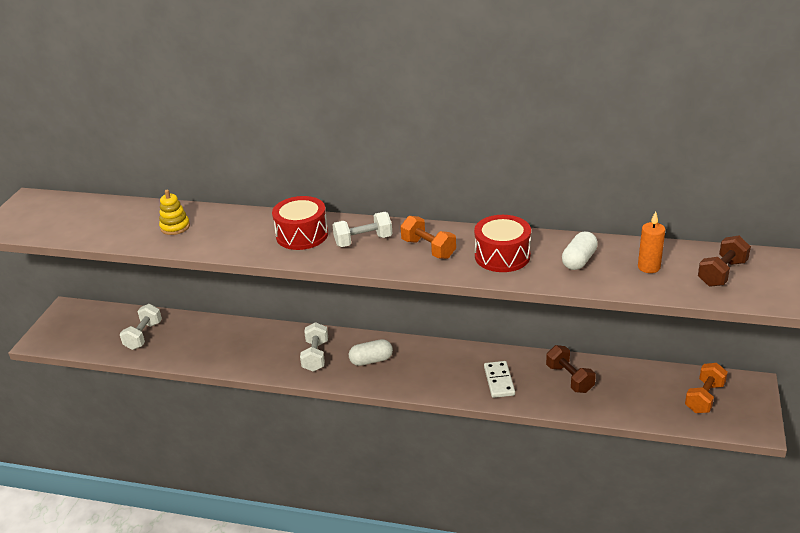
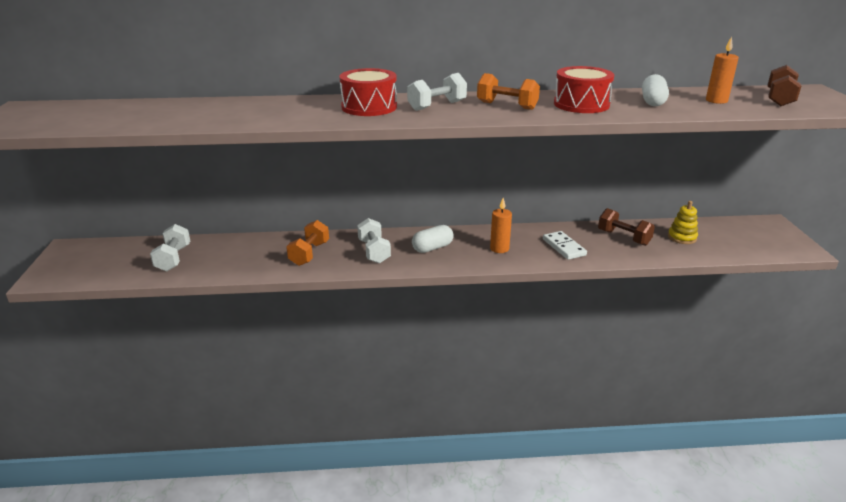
camera: 20 degrees left, 5 degrees down
(175, 227) = (221, 112): yellow stacking toy -> yellow stacking toy (682, 237)
(434, 372) = (499, 248): none -> orange candle
(704, 398) = (744, 236): orange dumbbell -> orange dumbbell (309, 254)

